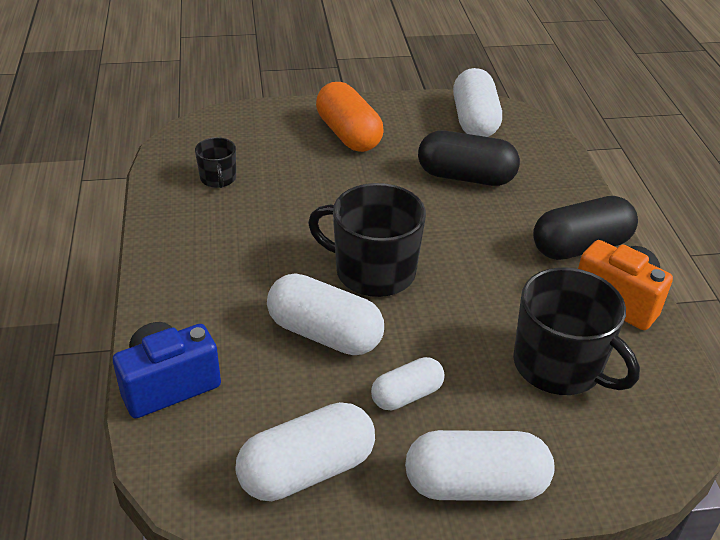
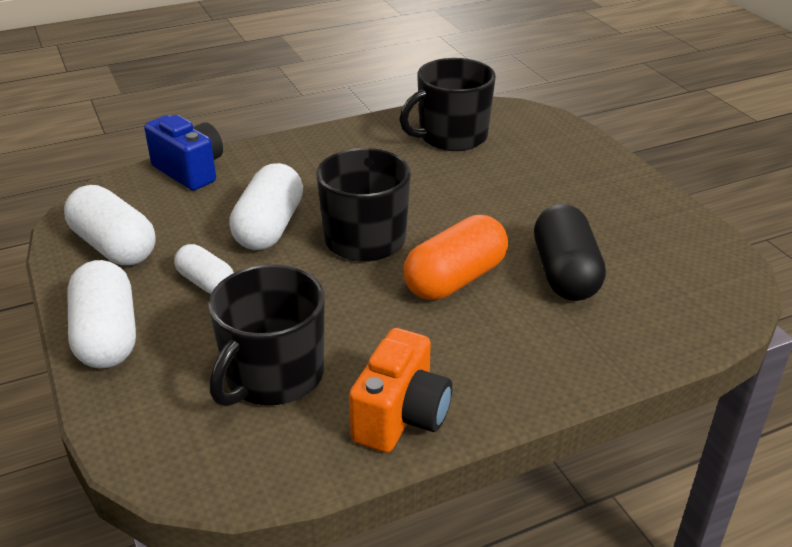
camera: 75 degrees right, 5 degrees down
(218, 179) = (451, 137): black mug -> black mug, size x1.96
(348, 134) = (581, 187): orange capsule -> orange capsule (455, 279)
(474, 120) = (690, 265): white capsule -> none
(580, 246) = (488, 377): black capsule -> none

